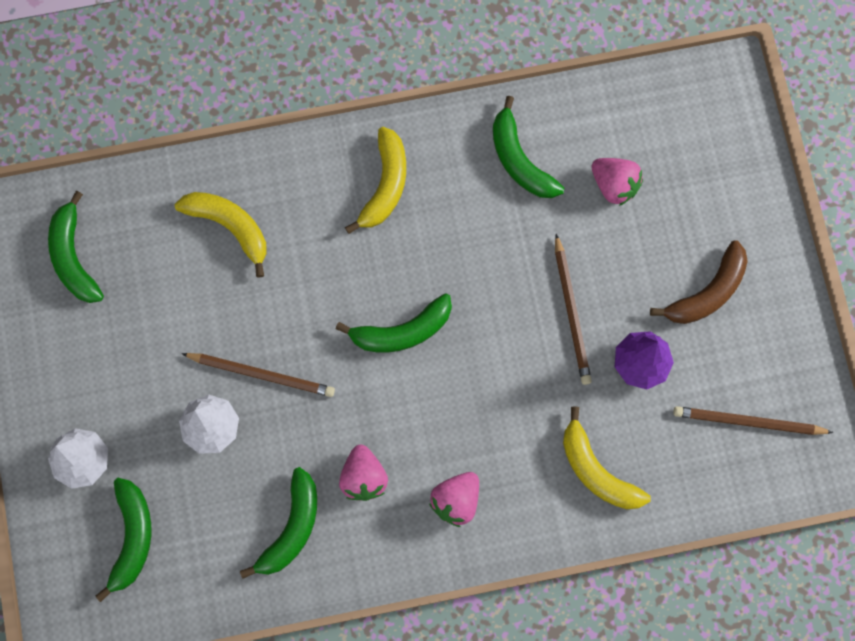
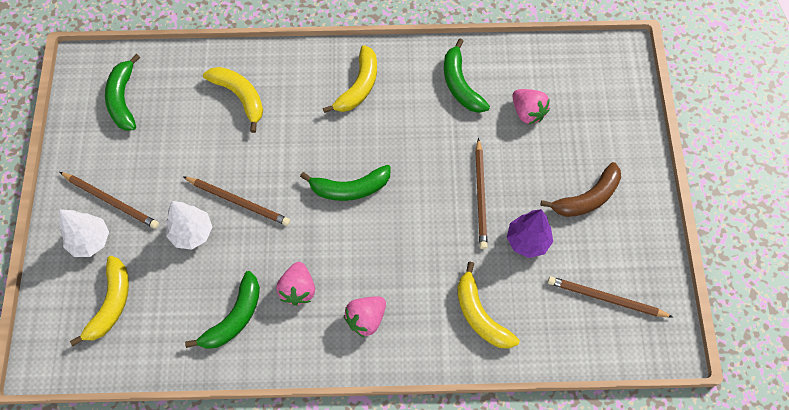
camera: 10 degrees right, 10 degrees down
(95, 402) = (111, 201): none -> brown pencil
(132, 537) = (111, 303): green banana -> yellow banana

